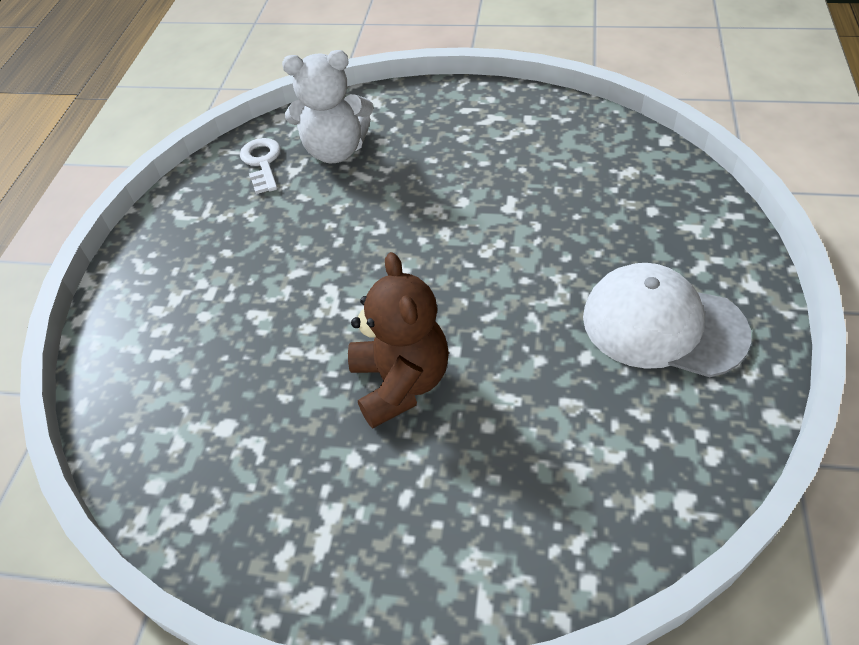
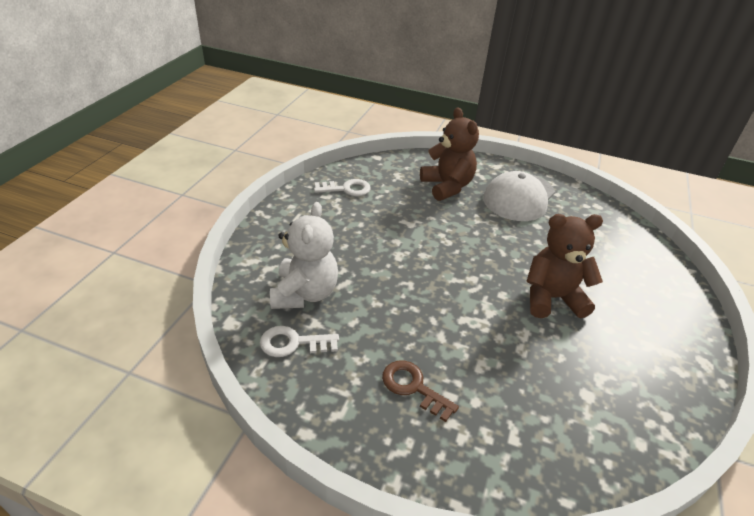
camera: 85 degrees left, 10 degrees down
(217, 261) = (413, 387): none -> brown key
(556, 131) = (346, 189): none -> white key
(632, 229) = (447, 186): none -> brown teddy bear

